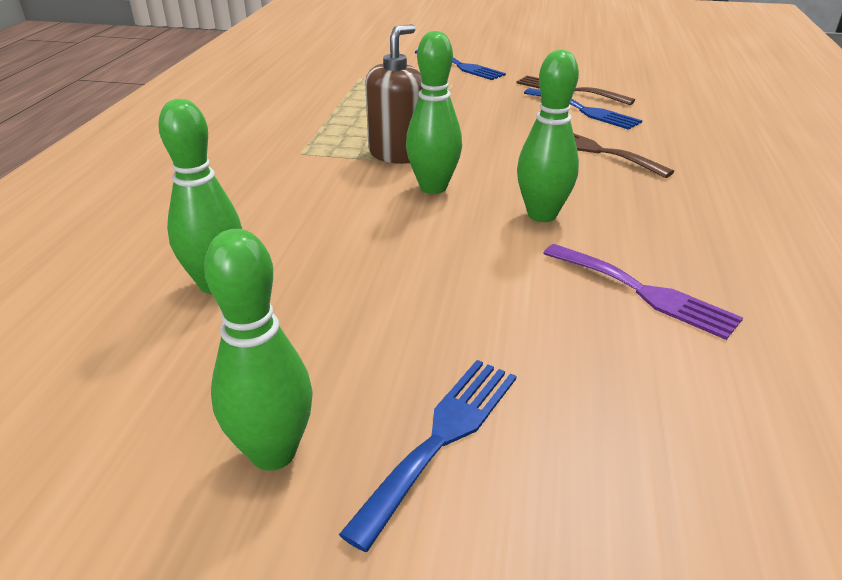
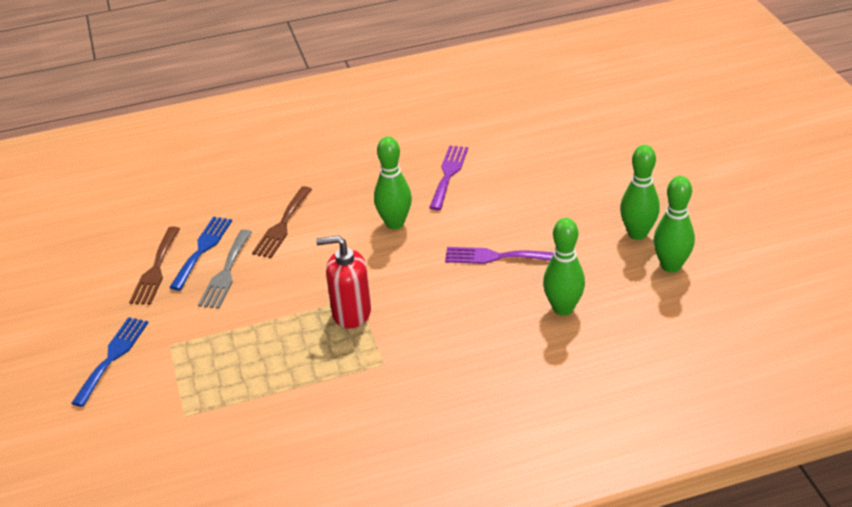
camera: 115 degrees left, 5 degrees up
(387, 268) = (496, 257): none -> purple fork
(397, 154) = (351, 313): brown soap dispenser -> red soap dispenser
(433, 187) = (391, 276): green bowling pin -> green bowling pin (671, 266)
(441, 437) = (591, 199): blue fork -> none
(533, 114) = (226, 273): none -> grey fork

